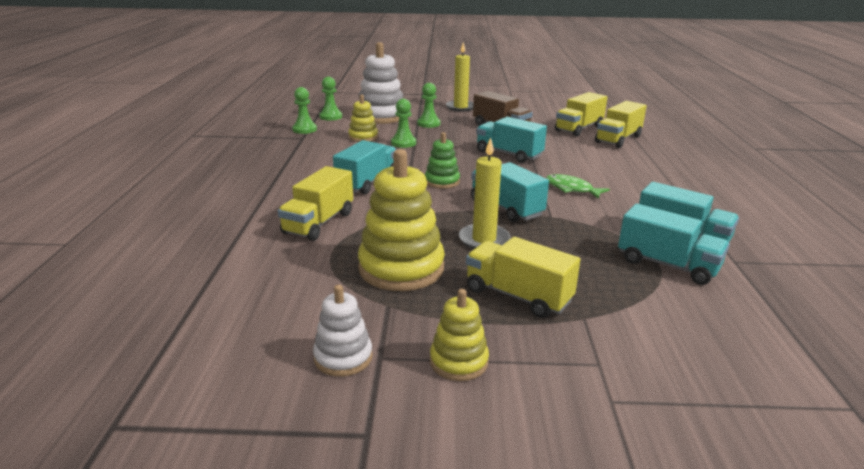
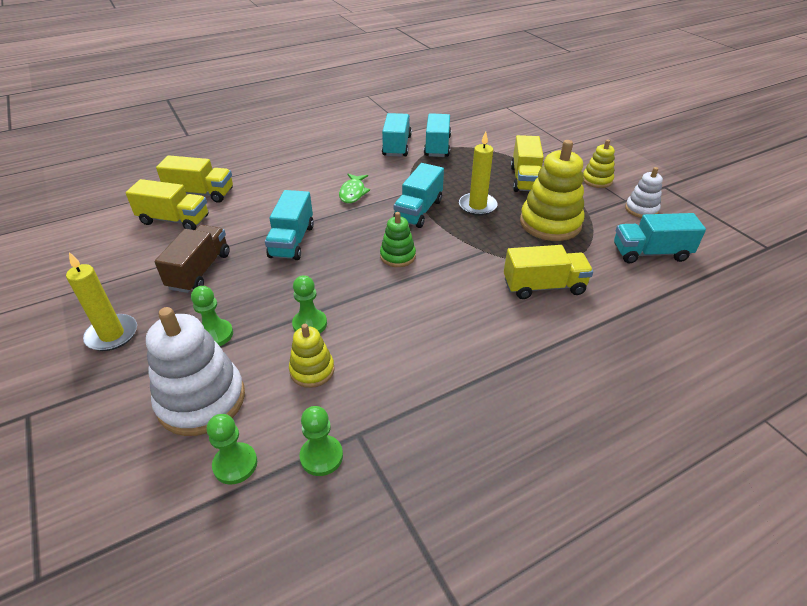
camera: 120 degrees left, 15 degrees up
(367, 182) = (443, 298): turquoise truck -> turquoise truck (650, 253)

